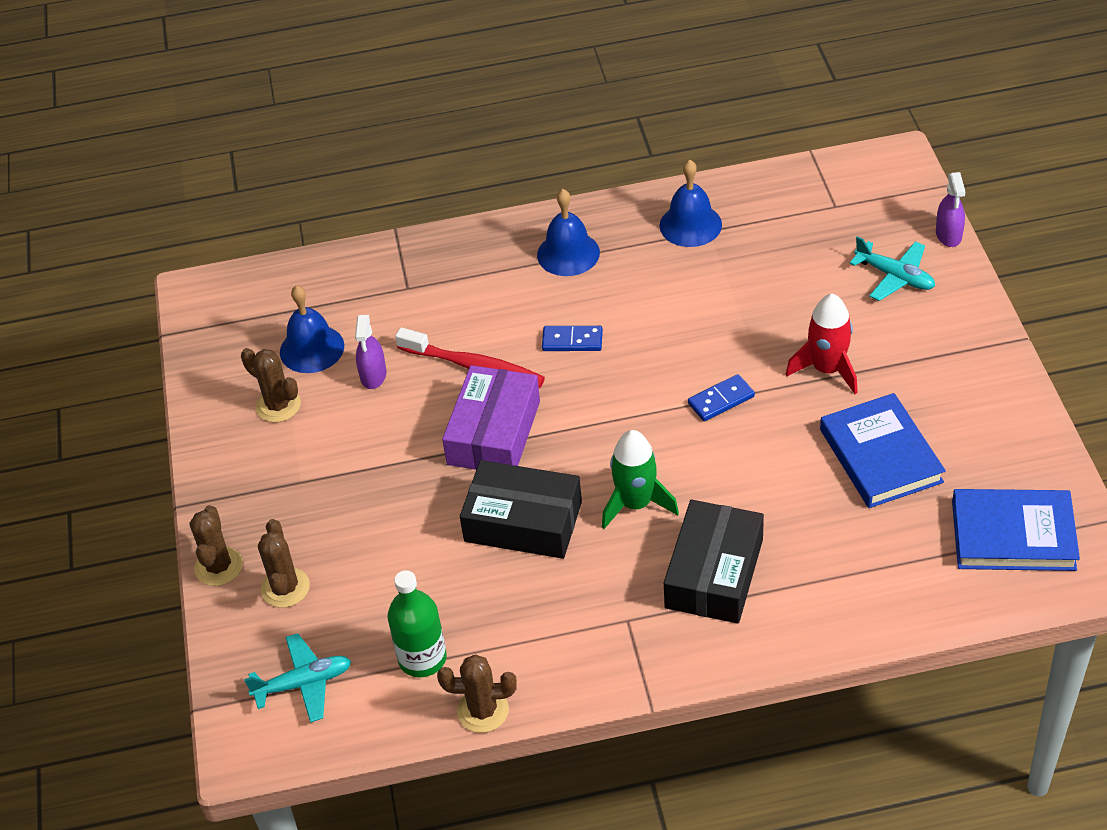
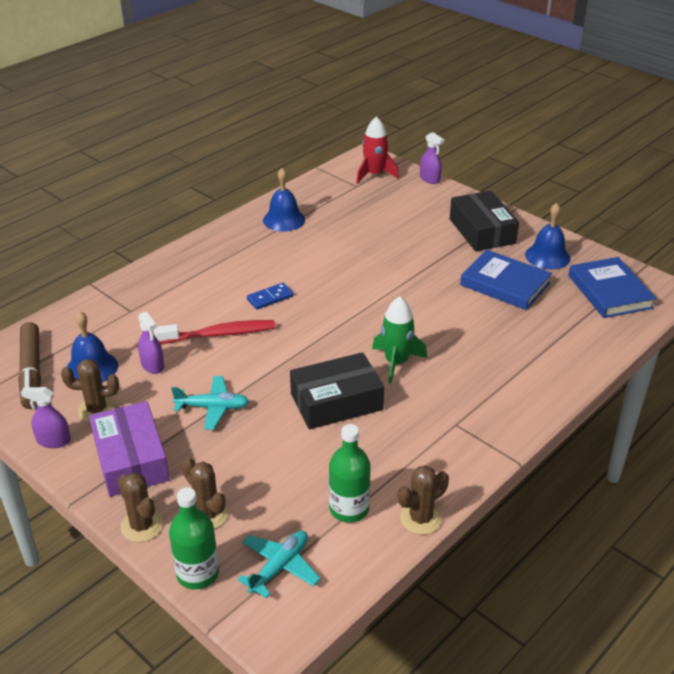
camera: 40 degrees left, 10 degrees down
(212, 424) = (53, 441): none -> purple spray bottle
(227, 647) = (197, 573): none -> green bottle
(252, 325) = (31, 372): none -> brown marker
(493, 433) = (268, 363): purple box -> purple box (131, 459)
(568, 253) = (222, 257): blue bell -> blue bell (547, 256)
(714, 573) = (479, 377): black box -> black box (482, 231)
(721, 400) = (390, 293): blue domino -> none
(827, 369) = (433, 257): red rocket -> red rocket (374, 175)
(895, 277) = (422, 205): turquoise plane -> turquoise plane (212, 407)
(1013, 535) = (609, 292): blue book -> blue book turned 75 degrees counterclockwise

